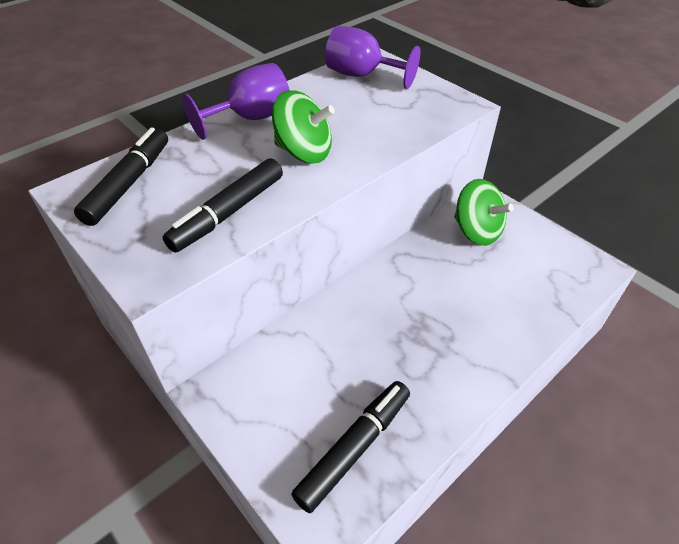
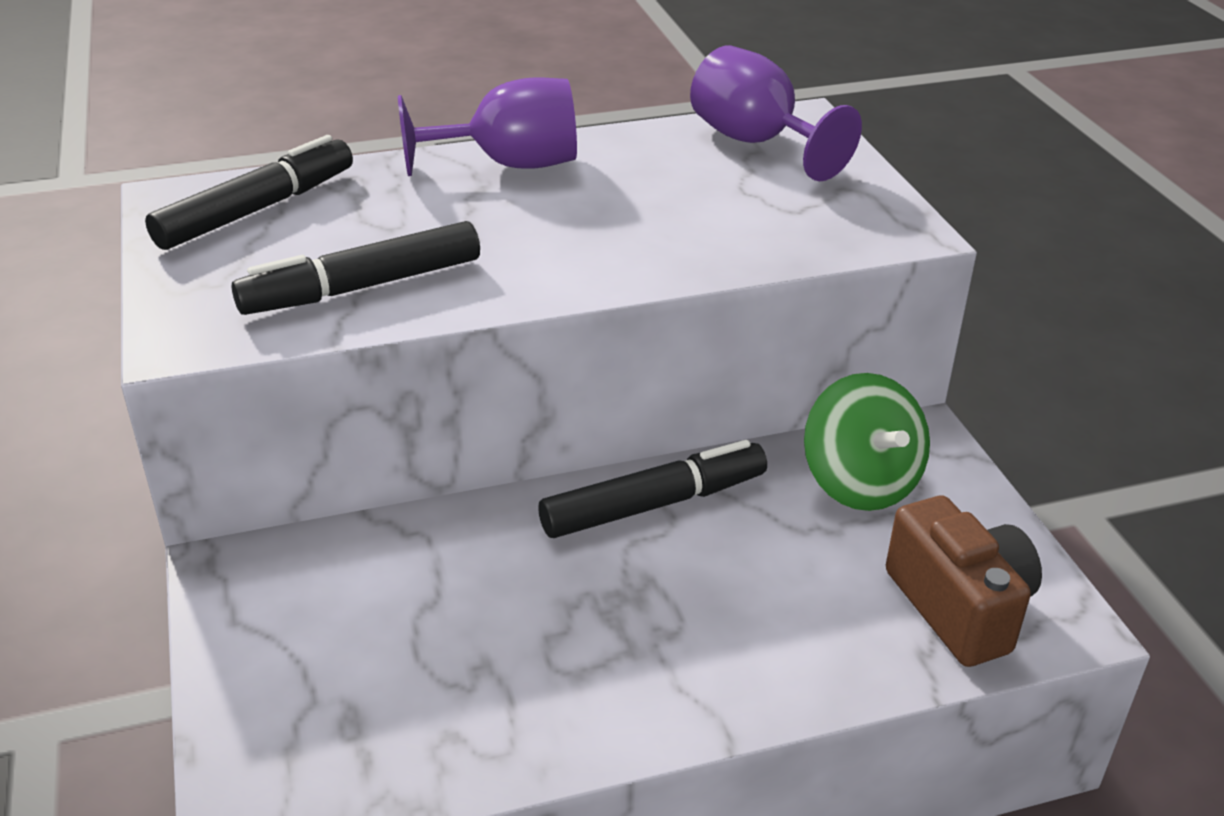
camera: 25 degrees right, 10 degrees down
(304, 152) = (550, 234): green spinning top -> none
(354, 448) = (380, 728): black marker -> black marker (654, 504)
(556, 276) = (959, 607): none -> brown camera

